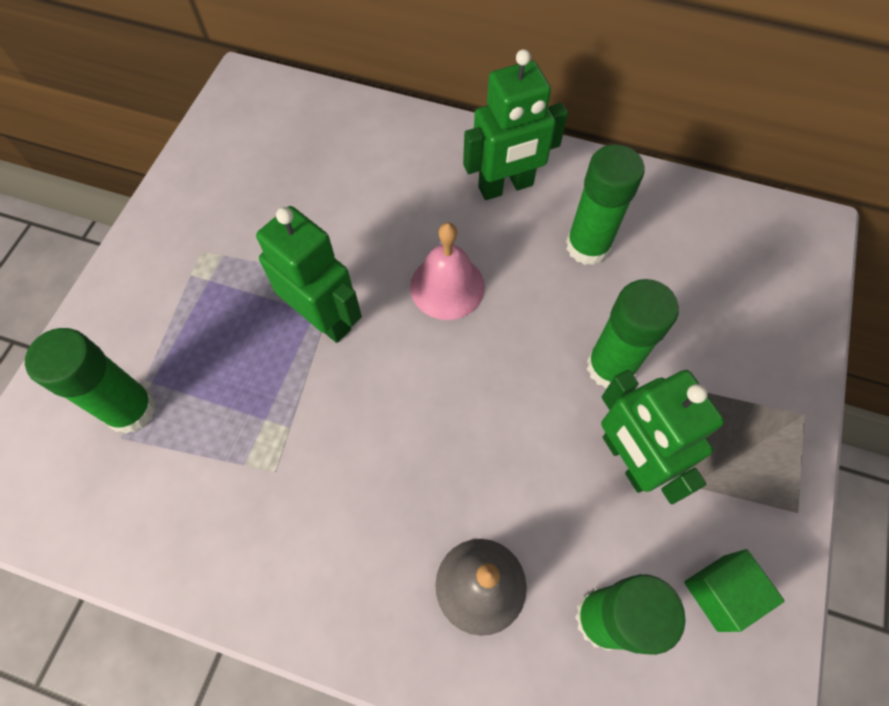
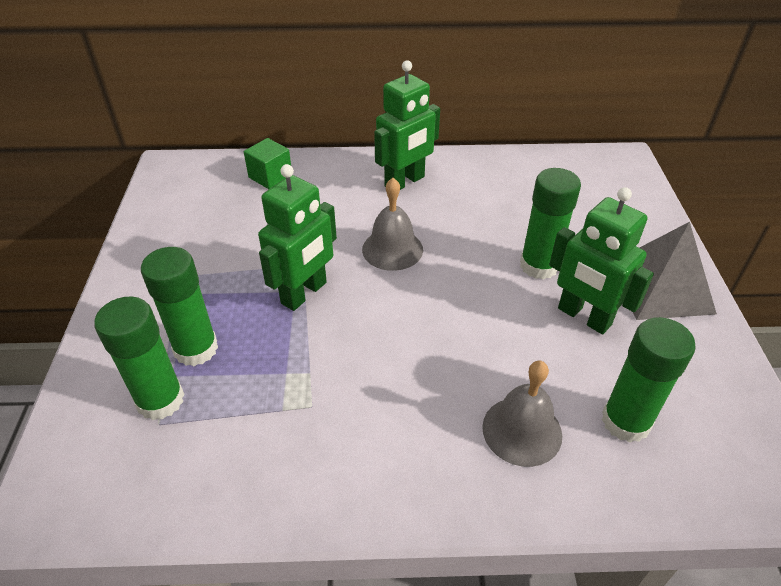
camera: 20 degrees left, 20 degrees down
(324, 318) = (304, 293): green robot -> green robot turned 105 degrees clockwise
(447, 286) = (392, 249): pink bell -> grey bell
(587, 246) = (482, 201): green glue stick -> green glue stick (196, 349)
(720, 592) = (696, 377): green cube -> green cube (270, 176)

